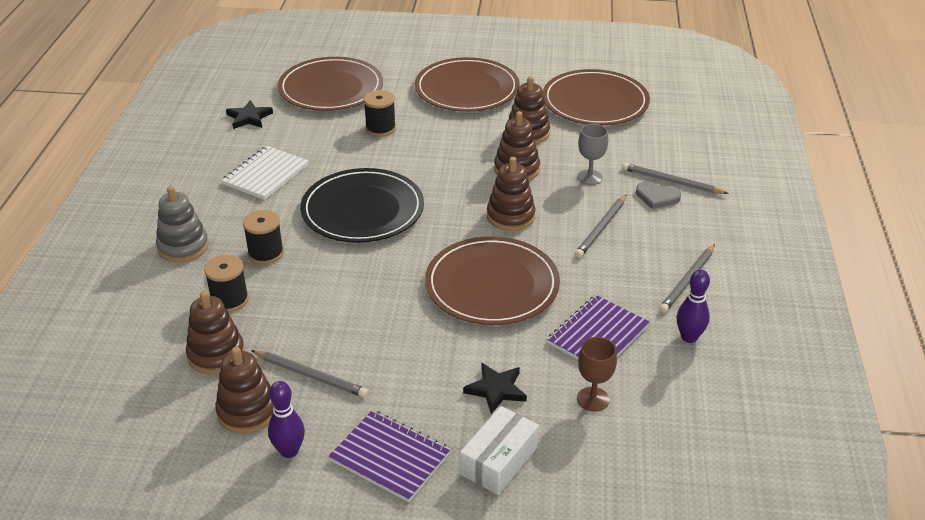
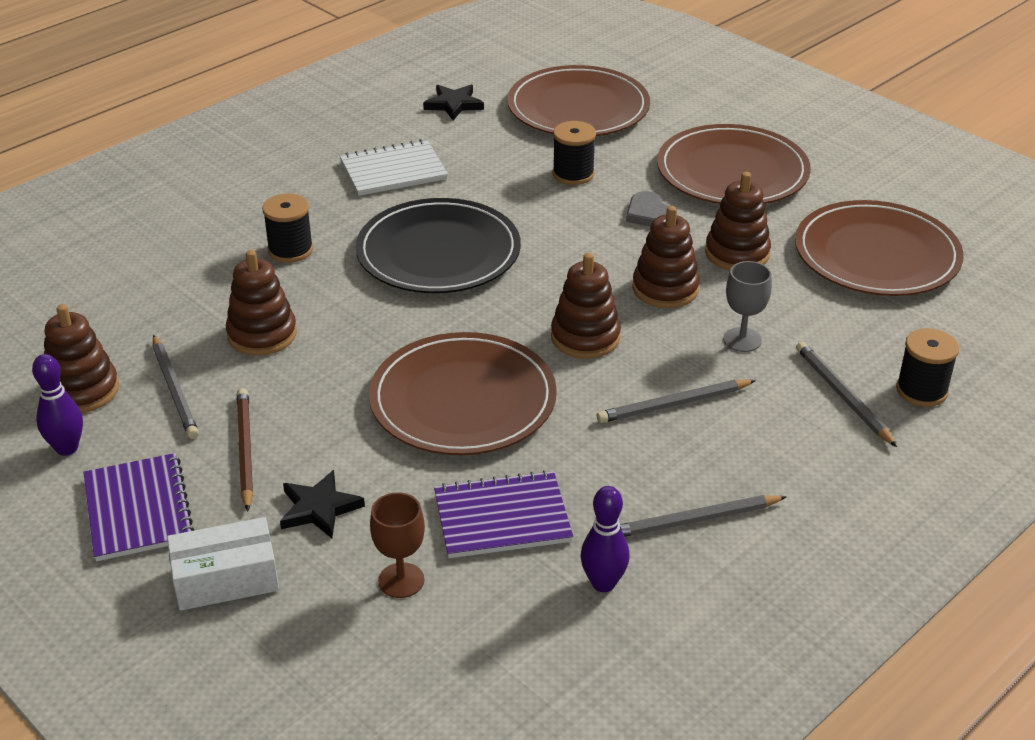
camera: 40 degrees right, 0 degrees up
(183, 247) = (229, 206): grey stacking toy -> none
(216, 354) = (125, 323): brown stacking toy -> brown stacking toy (262, 334)
(229, 300) = (201, 278): black spool -> black spool (921, 390)
(406, 384) = (245, 450): none -> brown pencil
(657, 197) = (796, 404): grey heart -> grey heart (649, 214)

